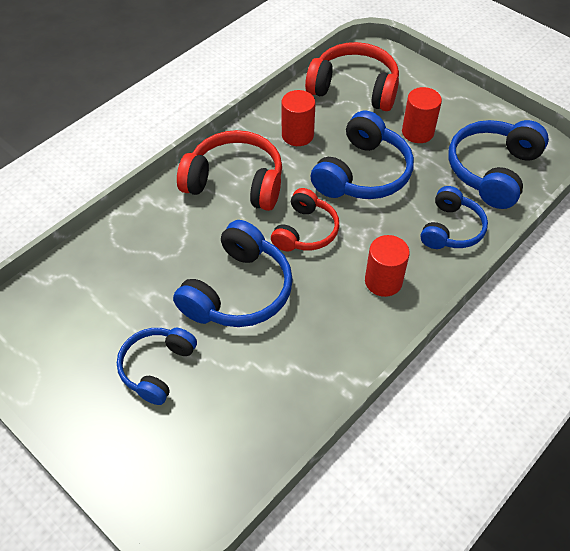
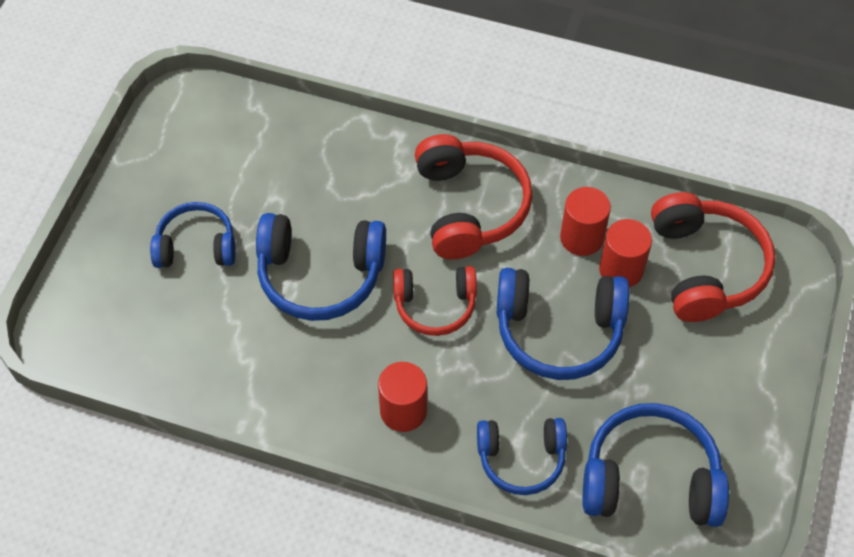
camera: 65 degrees right, 5 degrees up
(417, 132) = (669, 368): red cylinder -> red cylinder (621, 269)

